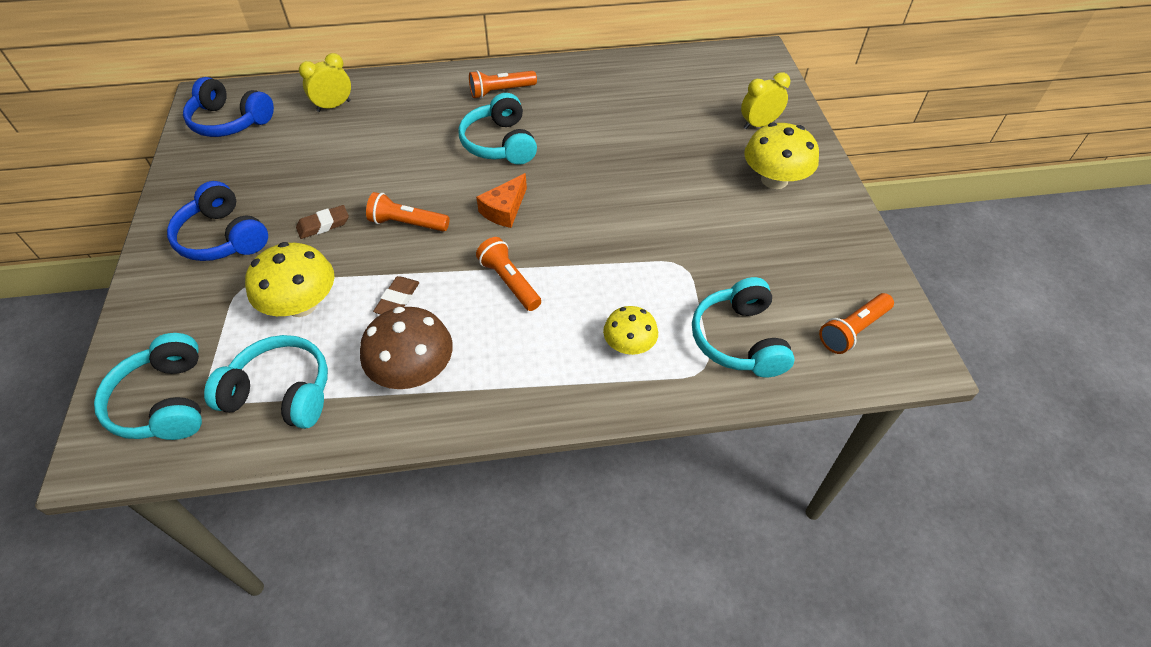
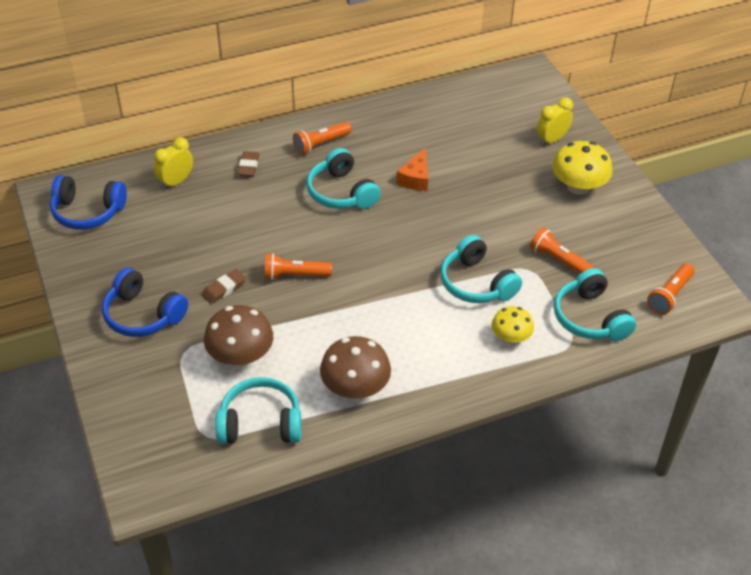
camera: 15 degrees left, 5 degrees down
(165, 402) = (171, 448): turquoise headphones -> turquoise headphones (476, 283)
(302, 304) = (240, 355): yellow mushroom -> brown mushroom
(398, 300) = (317, 337): brown eraser -> brown eraser (248, 166)
(504, 209) = (370, 249): orange cheese -> orange cheese (415, 178)
(509, 282) = (400, 307): orange flashlight -> orange flashlight (558, 260)

